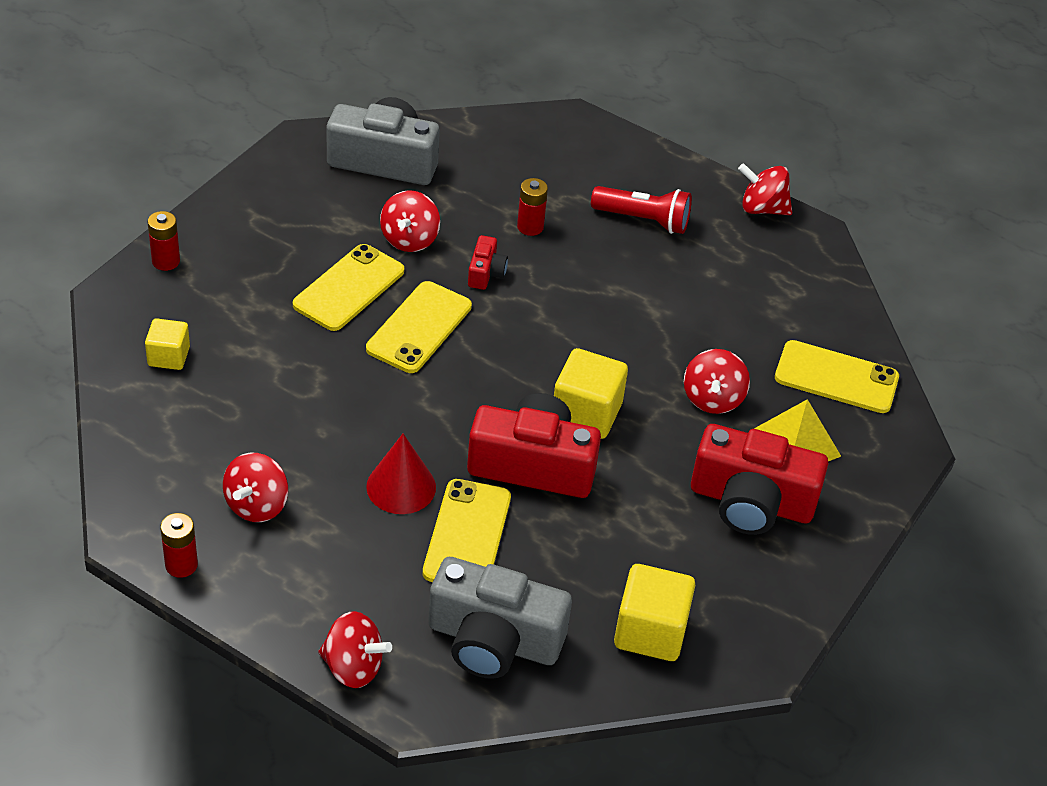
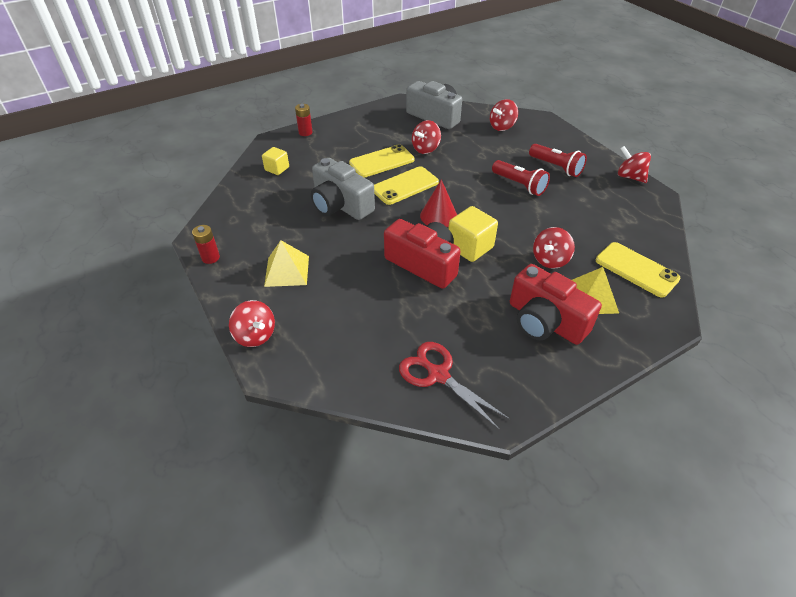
camera: 30 degrees right, 0 degrees up
(256, 505) = (267, 241): red spinning top -> red spinning top (502, 127)
(327, 546) = (287, 271): none -> yellow pyramid
(401, 487) = (345, 254): red cone -> red cone (438, 216)
(467, 535) = (364, 288): yellow phone -> none
(486, 273) = (455, 171): red camera -> none
(493, 640) = (341, 347): grey camera -> grey camera (340, 205)
(530, 227) = (491, 157): red battery -> none
(603, 272) = (519, 185): none -> red flashlight
(650, 631) = (438, 375): yellow cube -> red scissors

